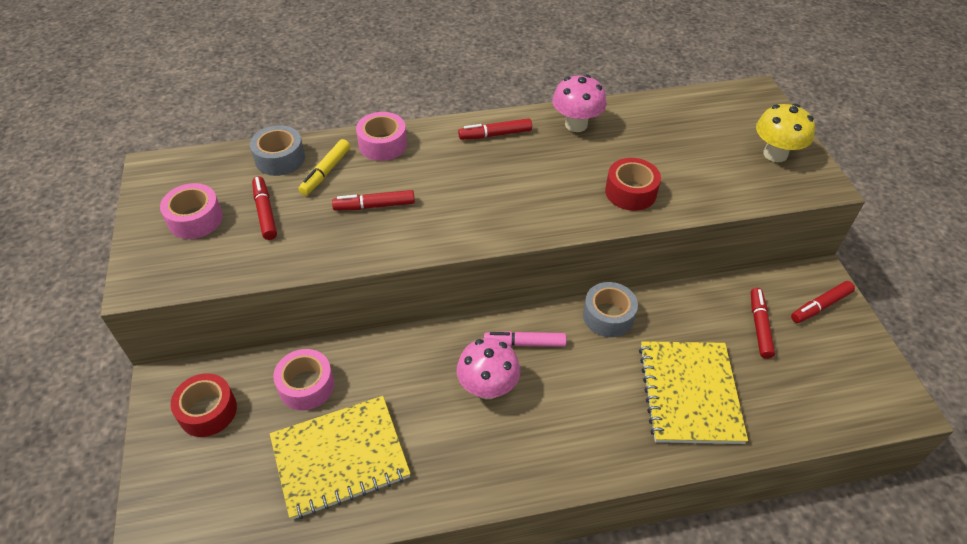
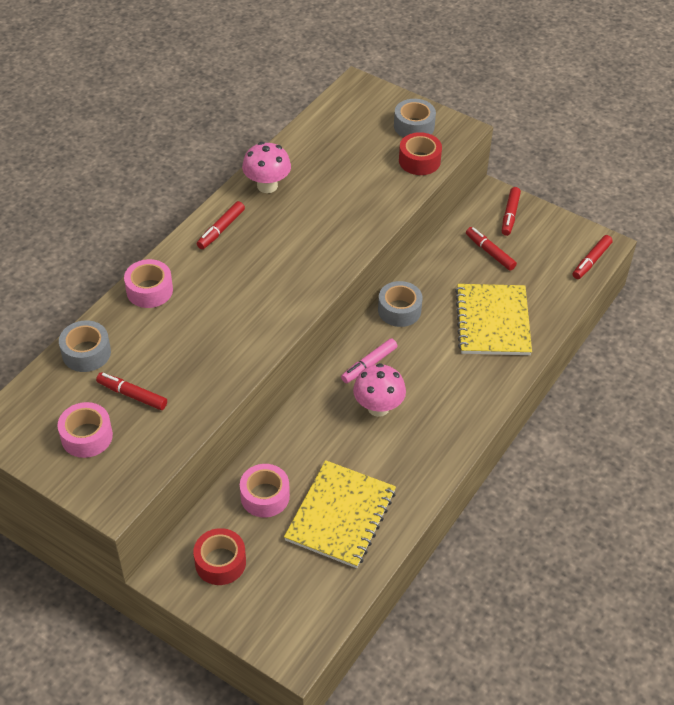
camera: 45 degrees left, 0 degrees up
(325, 172) = (135, 338): yellow marker -> none
(374, 206) = (203, 336): red marker -> red marker (591, 261)
(630, 192) = (357, 211): red tape -> red tape (419, 161)
(689, 393) = (492, 321): yellow notebook -> yellow notebook turned 45 degrees clockwise
(775, 154) = (414, 126): yellow mushroom -> grey tape

